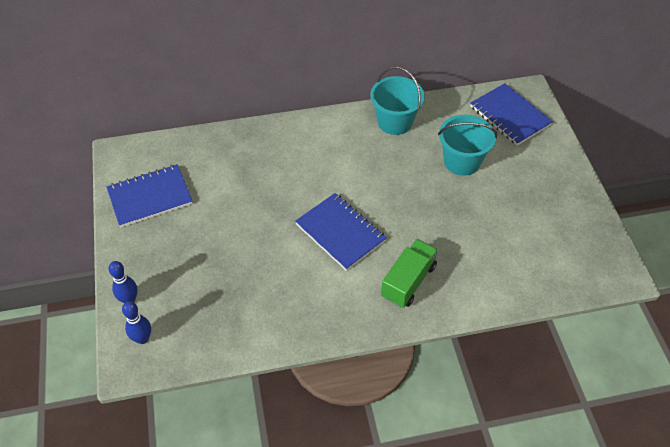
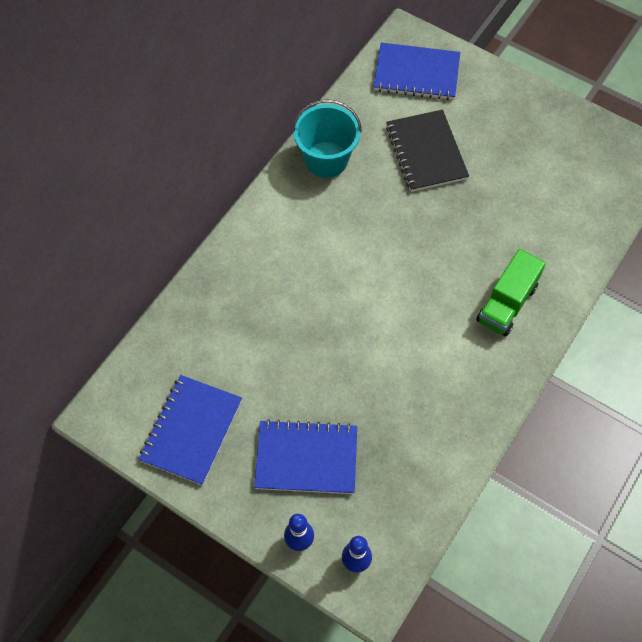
camera: 45 degrees left, 10 degrees up
(340, 233) = (404, 309): blue notebook -> blue notebook (306, 458)
(408, 281) = (507, 303): green truck -> green truck turned 135 degrees counterclockwise
(462, 161) = (426, 152): turquoise bucket -> black notebook

